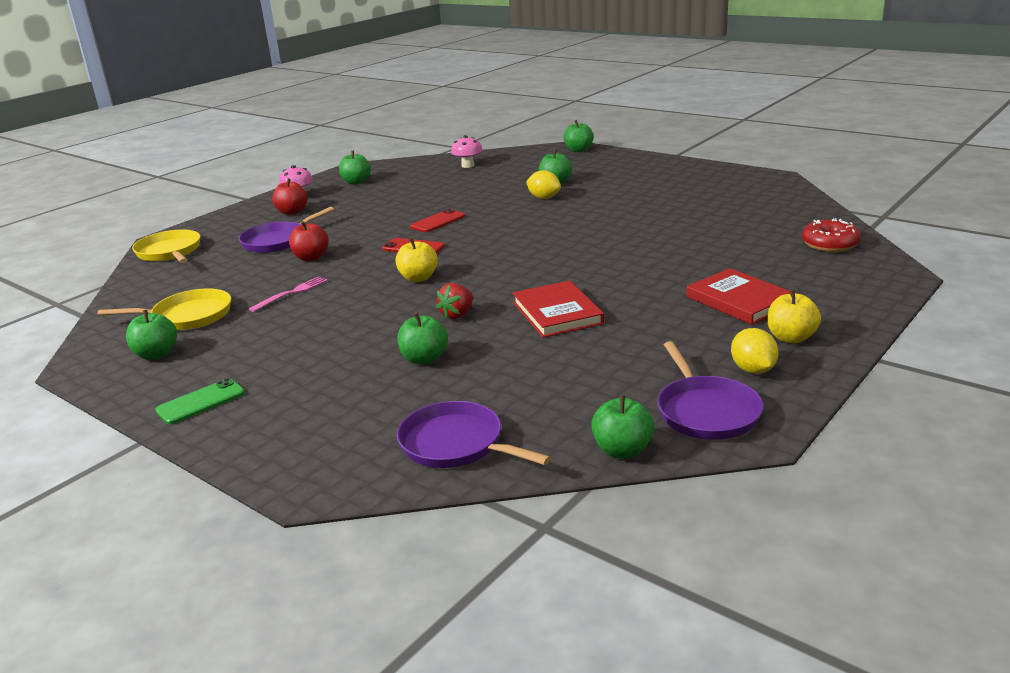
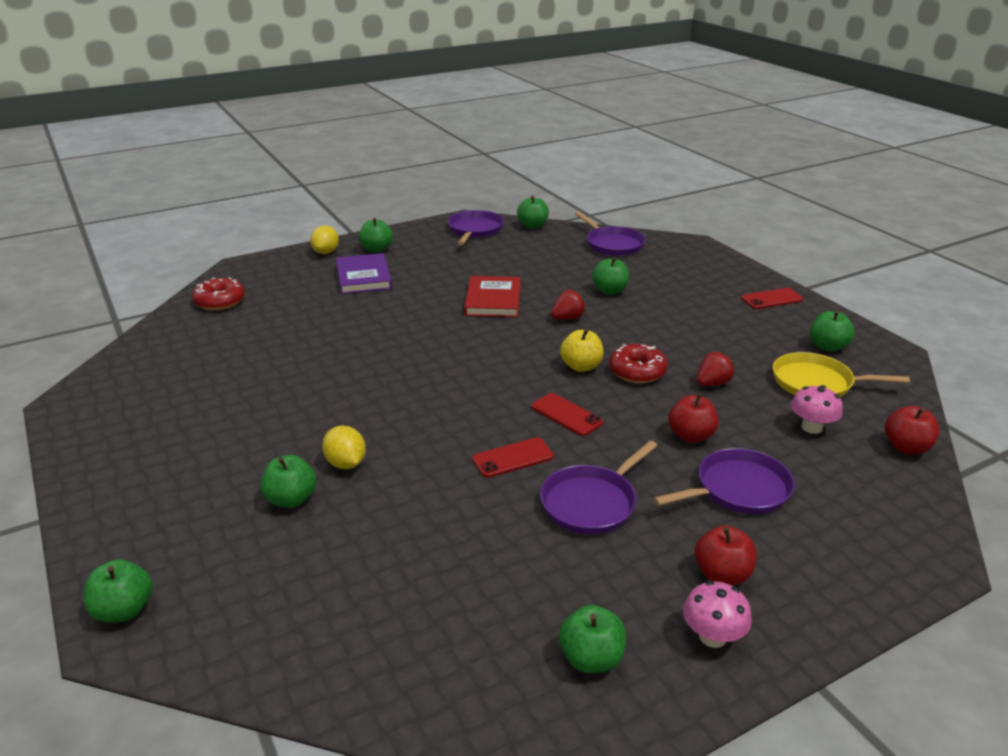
camera: 160 degrees left, 5 degrees up
(135, 288) = (906, 447): none -> red apple
(170, 252) = (900, 517): yellow pan -> none
(201, 402) = (772, 299): green phone -> red phone
(291, 293) = (712, 383): pink fork -> red strawberry
(364, 286) = (637, 371): none -> red donut
(375, 217) = (591, 503): none -> purple pan
(468, 165) = (353, 637): pink mushroom -> pink mushroom (811, 427)
(739, 300) = (363, 277): red book -> purple book
(753, 370) = (424, 240): yellow lemon -> yellow lemon (326, 252)
(791, 338) = (376, 249): yellow apple -> green apple

